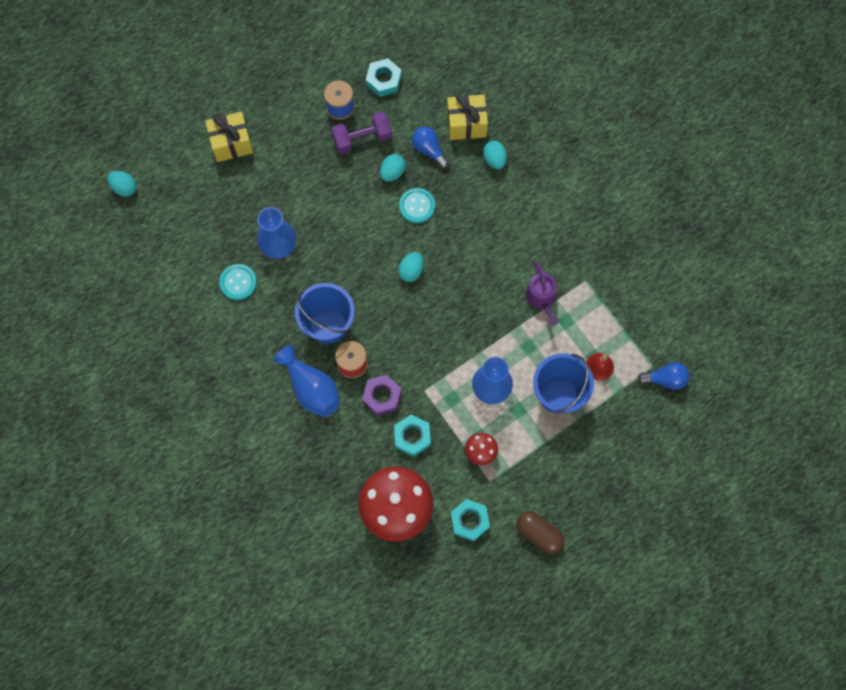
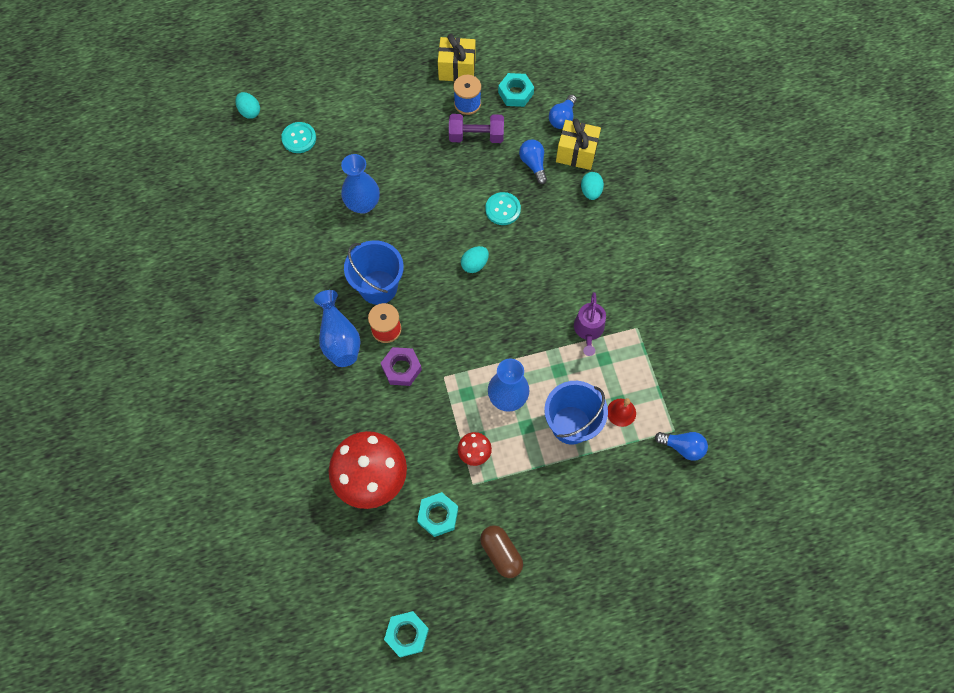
camera: 20 degrees right, 5 degrees down
(231, 143) = (358, 104): yellow gift -> yellow gift (457, 69)
(238, 282) = (313, 223): turquoise button -> turquoise button (299, 138)
(392, 172) = (492, 173): turquoise egg -> none
(412, 437) = (415, 415): turquoise nut -> turquoise nut (407, 634)
(439, 92) = (562, 118): none -> blue light bulb

